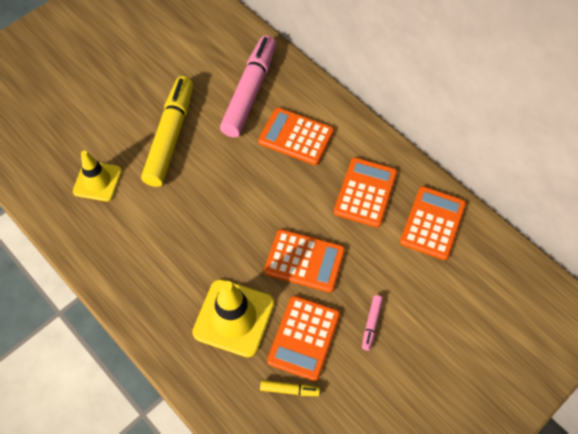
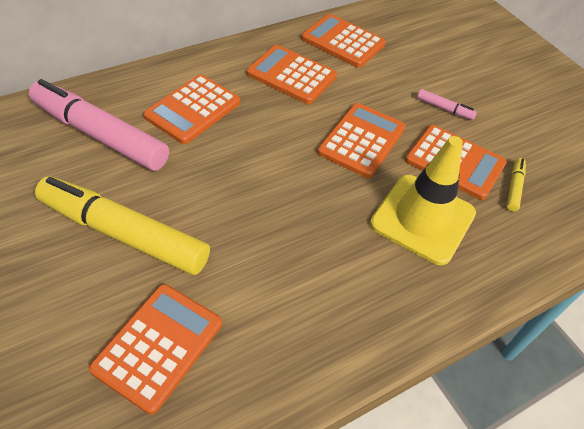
camera: 80 degrees left, 10 degrees down
(97, 181) = (158, 346): yellow traffic cone -> orange calculator

